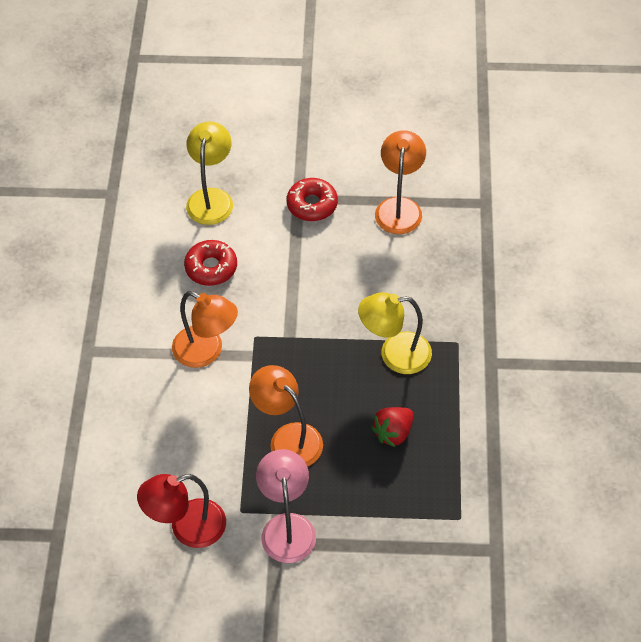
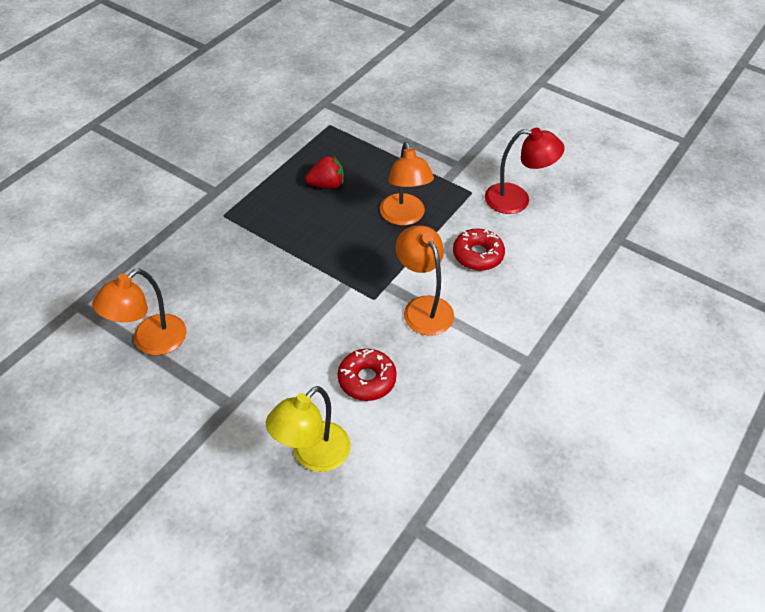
camera: 150 degrees left, 5 degrees down
(287, 526) = (445, 170): pink lamp -> none
(312, 204) = (223, 390): red donut -> red donut (477, 255)
(394, 354) = (276, 230): yellow lamp -> none

